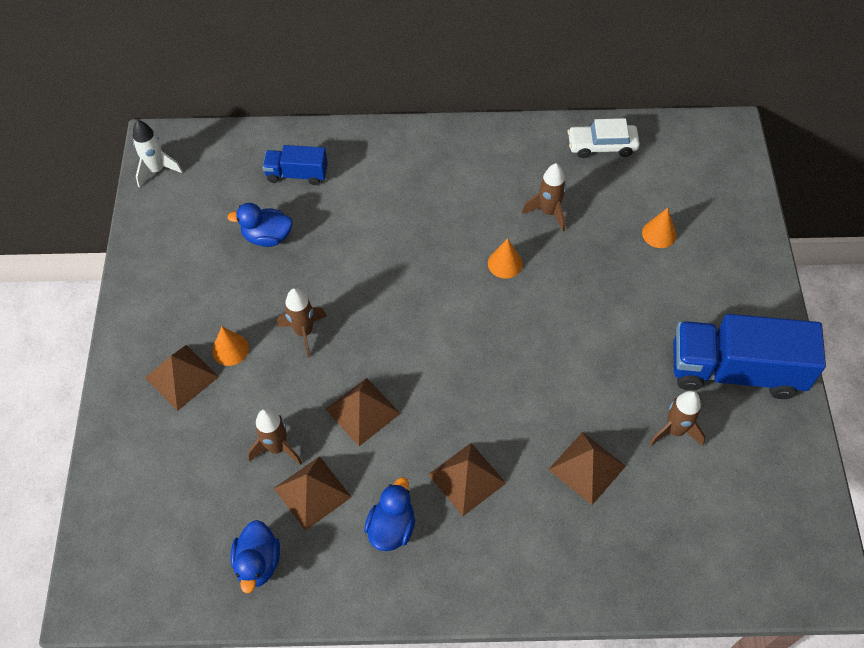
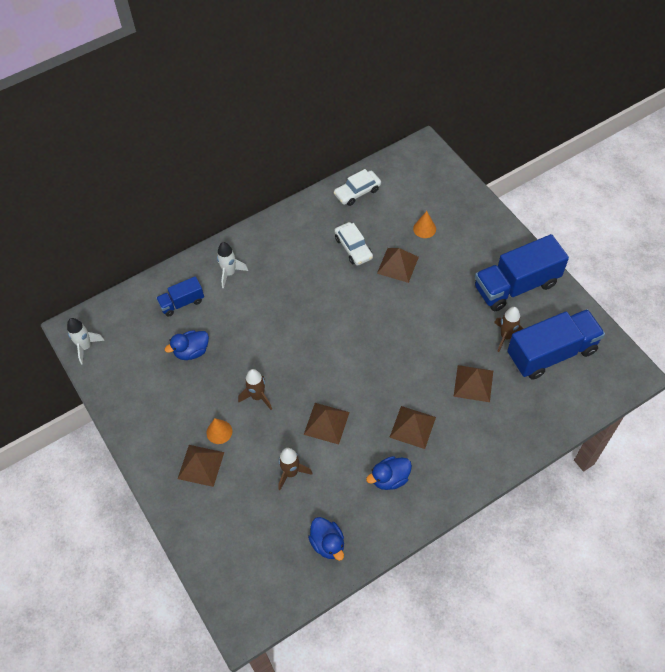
camera: 30 degrees left, 0 degrees up
(312, 492) = (330, 486): brown pyramid -> brown pyramid (398, 265)
(376, 167) = (229, 273): none -> white rocket
(391, 527) = (390, 478): blue duck -> blue duck turned 105 degrees counterclockwise
(505, 263) = (349, 292): orange cone -> none
(548, 212) = (353, 248): brown rocket -> white car
(724, 488) = (551, 353): none -> blue truck

